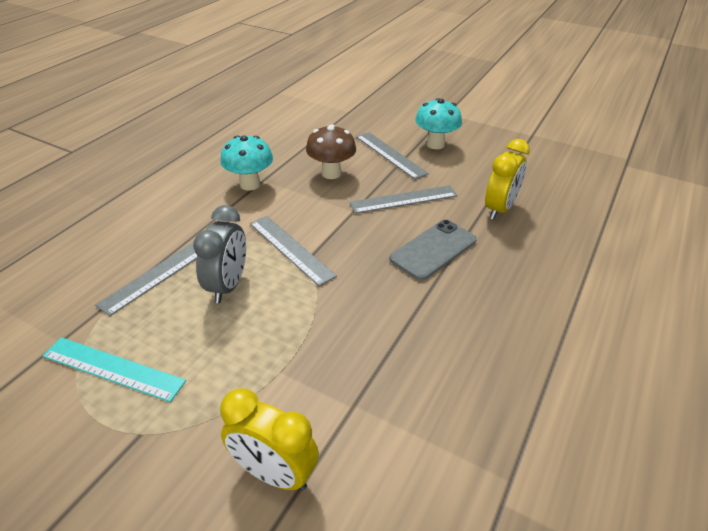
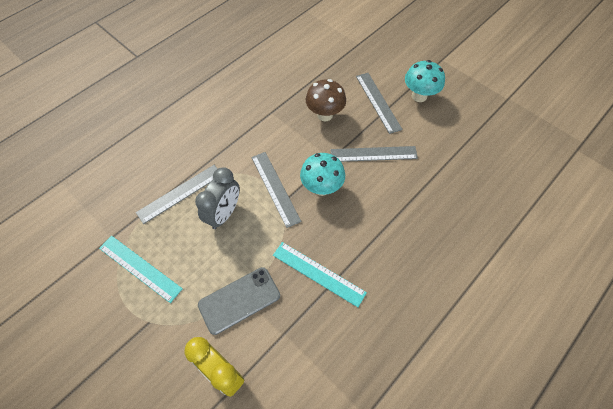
camera: 15 degrees right, 20 degrees up
(250, 184) = (260, 116): turquoise mushroom -> turquoise mushroom (321, 188)
(379, 326) = (318, 273): none -> turquoise ruler
(433, 250) = (380, 211): grey phone -> grey phone (239, 300)
(499, 209) = (447, 179): yellow clock -> none

